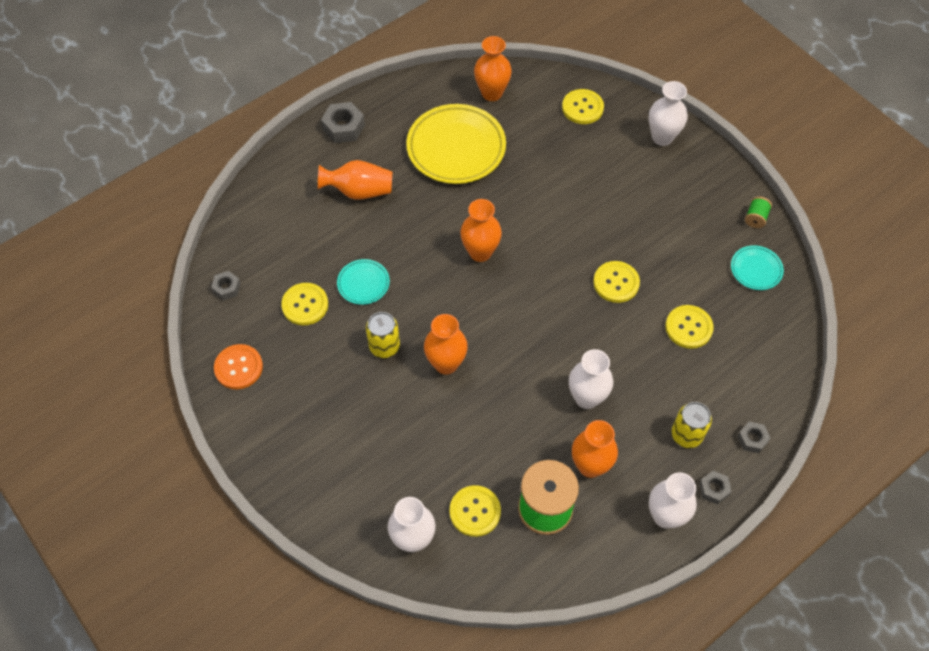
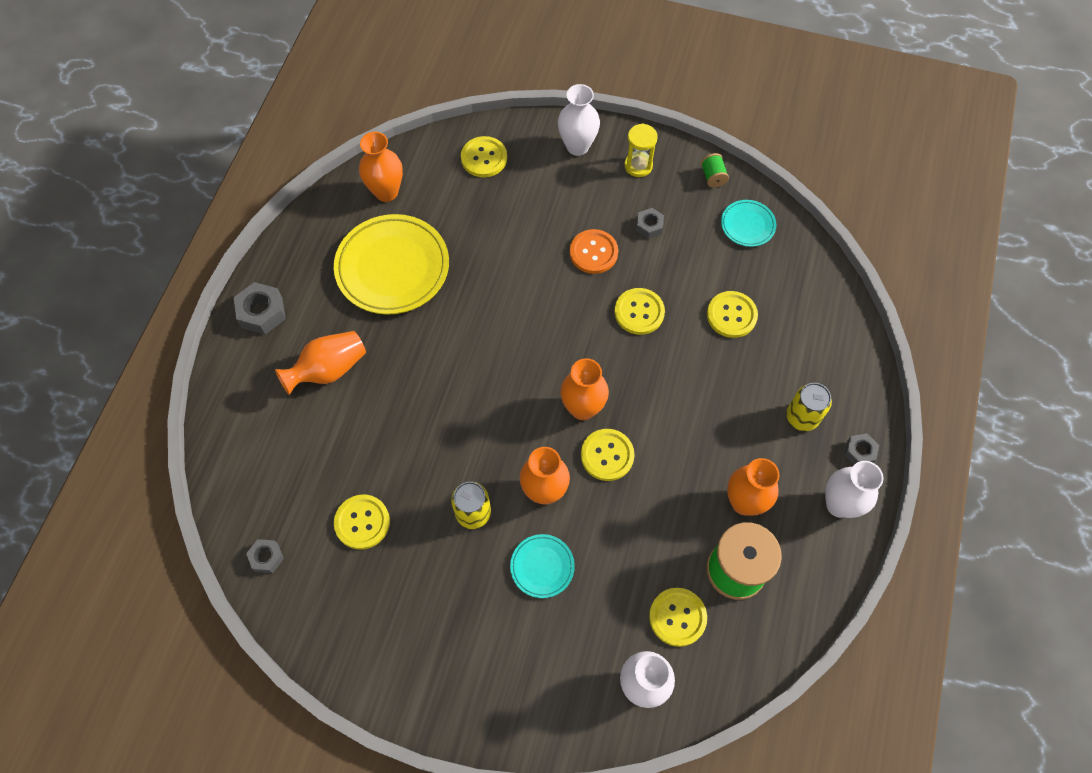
camera: 35 degrees left, 5 degrees up
(238, 367) = (343, 632): orange button -> orange button (593, 252)
(363, 283) = (404, 462): turquoise plate -> turquoise plate (542, 567)
(480, 252) = (494, 359): orange vase -> orange vase (583, 408)
(511, 368) = (607, 455): none -> yellow button
(586, 398) = (694, 439): white vase -> none
(700, 177) = (638, 165): none -> yellow hourglass
(752, 439) = (856, 385): grey nut -> grey nut (649, 226)

